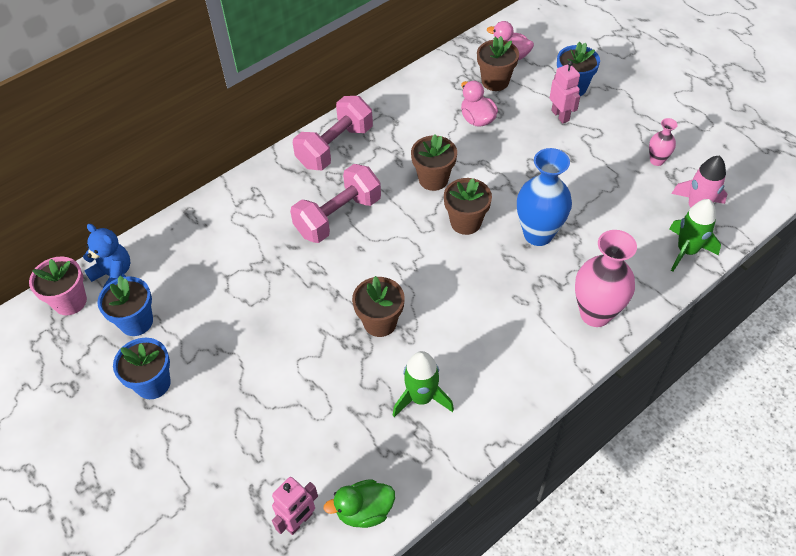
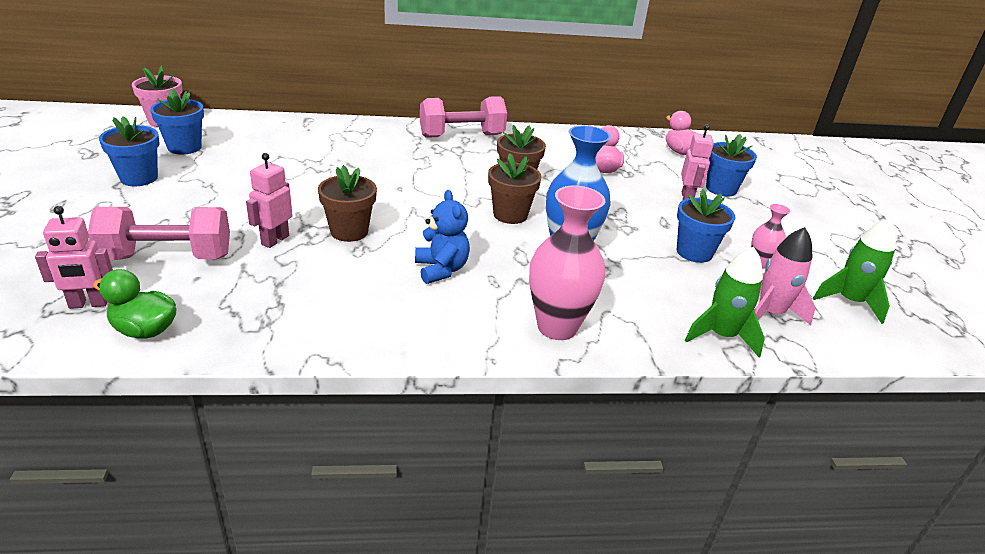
camera: 30 degrees right, 20 degrees down
(114, 275) = (211, 123): blue teddy bear -> blue teddy bear (441, 269)
(338, 216) = (409, 166): pink dumbbell -> pink dumbbell (168, 257)
(341, 370) = (275, 240): none -> pink robot
(421, 398) = (310, 290): green rocket -> green rocket (849, 301)
(495, 81) = (647, 158): brown flower pot -> none
(611, 177) = (694, 252): none -> blue flower pot

